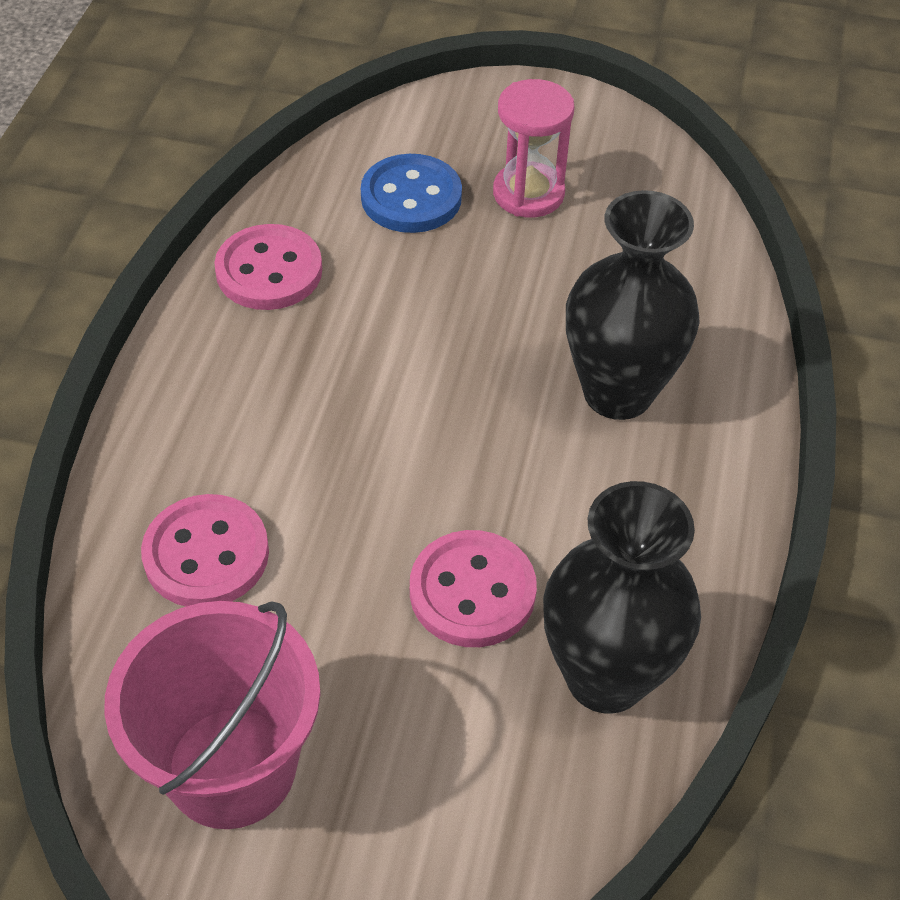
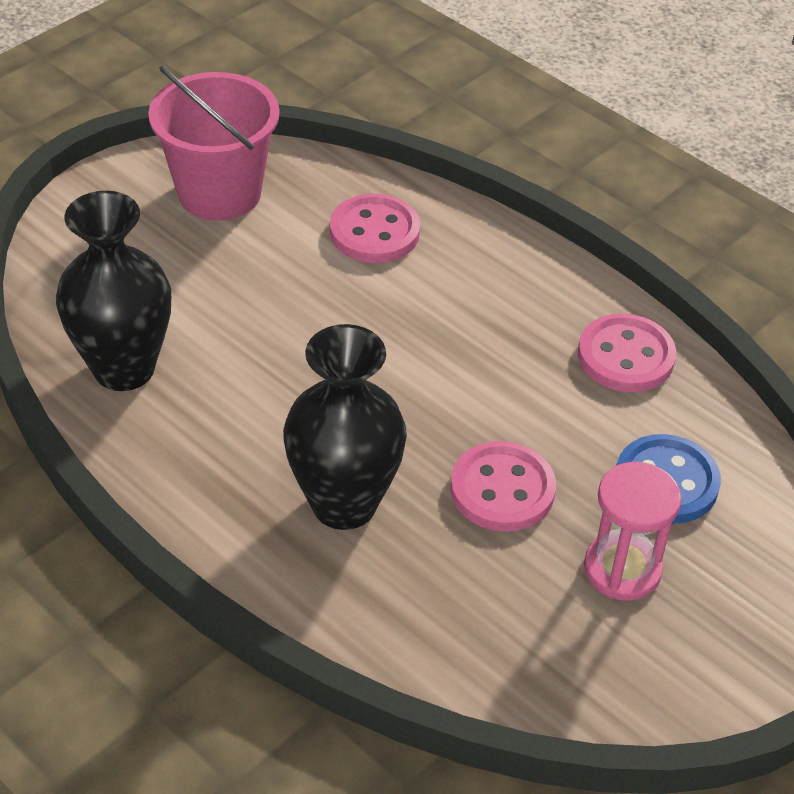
camera: 120 degrees right, 5 degrees down
(472, 591) = (241, 337): pink button -> pink button (502, 490)

